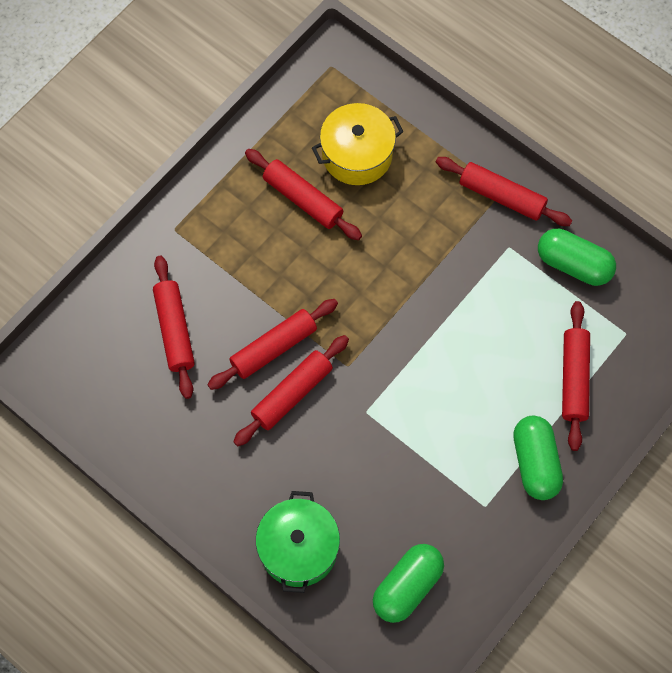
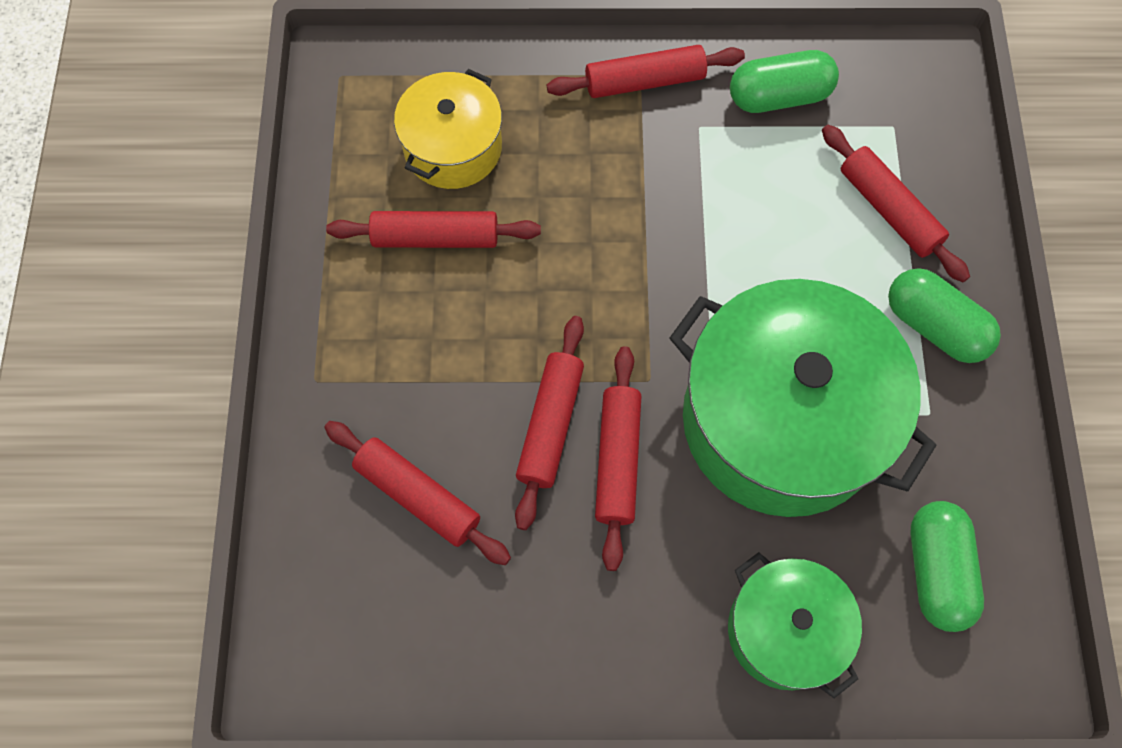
camera: 40 degrees left, 0 degrees up
(399, 444) = (781, 421): none -> green pot

